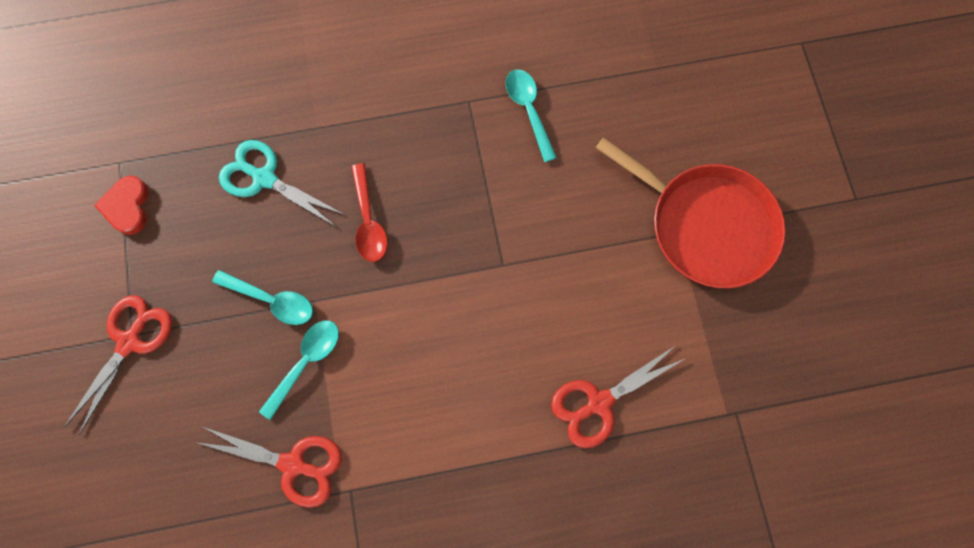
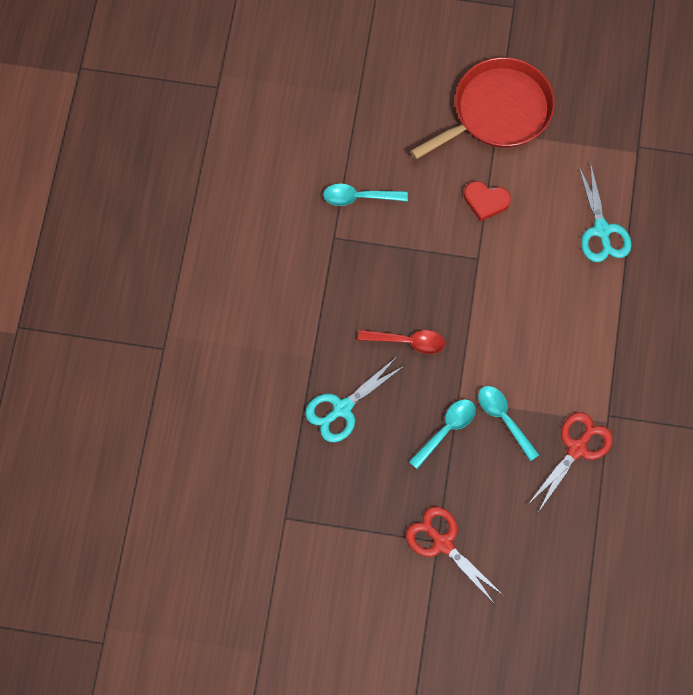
camera: 70 degrees left, 5 degrees down
(127, 207) = (327, 520): red heart -> red heart (486, 201)
(599, 402) = (601, 230): red scissors -> turquoise scissors

